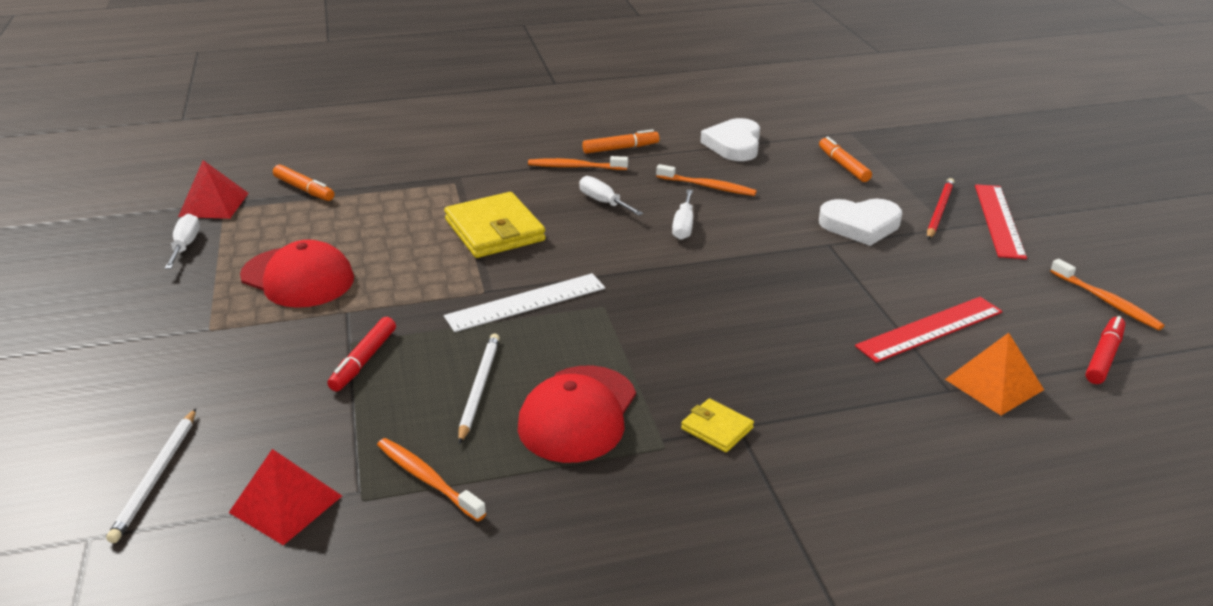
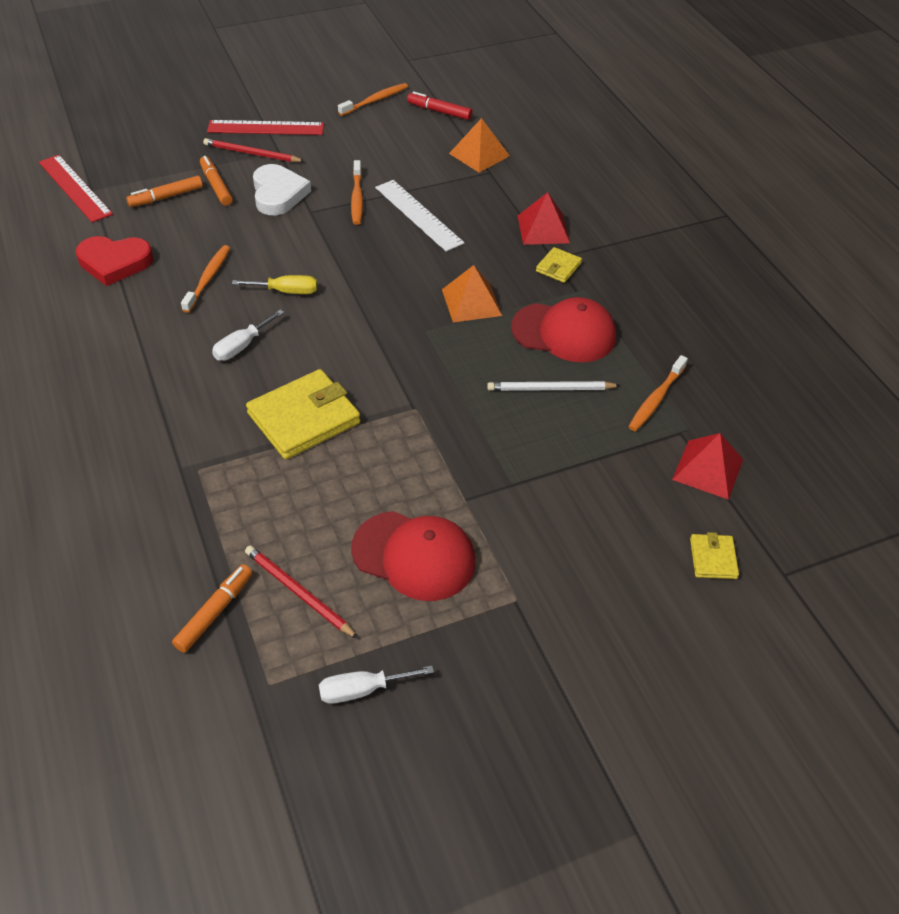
camera: 100 degrees left, 15 degrees up
(156, 477) = (713, 558): white pencil -> yellow wallet
(214, 204) = (257, 700): red pyramid -> red pyramid (543, 229)
(298, 222) = (298, 592): none -> red pencil
(298, 277) = (414, 556): red cap -> red cap turned 90 degrees clockwise
(364, 361) = (535, 467): red marker -> none
(526, 302) = (427, 378): white ruler -> white ruler (418, 215)
(575, 167) = (161, 374): orange toothbrush -> orange toothbrush (357, 198)
(620, 148) = (117, 343): orange marker -> orange marker (216, 186)
(650, 344) = (471, 302): none -> orange pyramid
(683, 226) = (286, 291): white screwdriver -> yellow screwdriver
(734, 144) = (114, 263): white heart -> red heart
(929, 329) = (423, 173): red ruler -> red ruler (75, 188)

